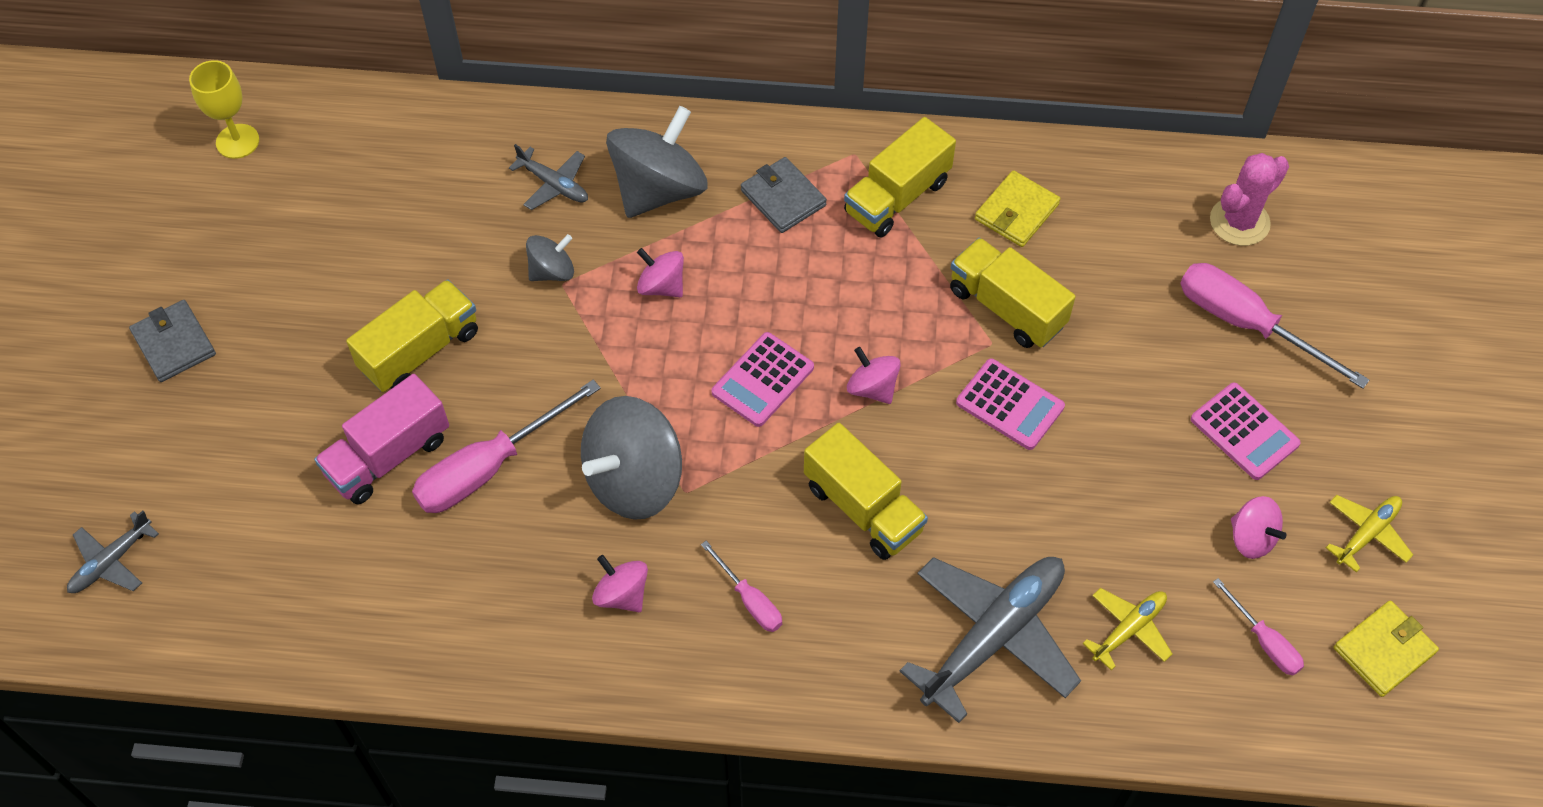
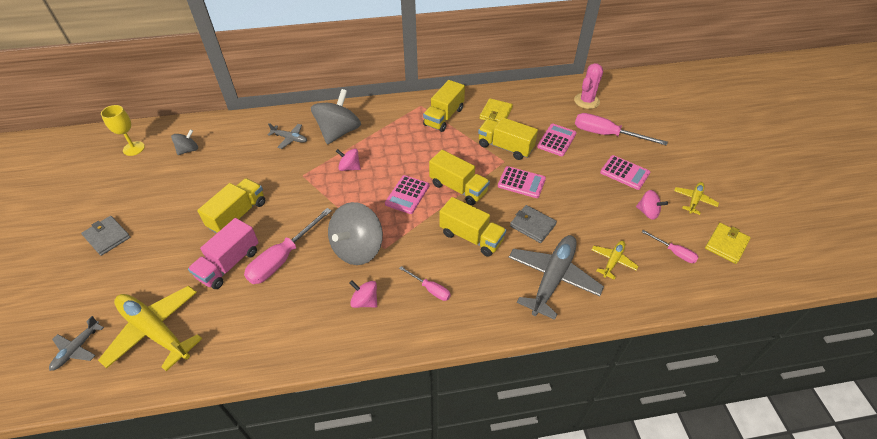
camera: 15 degrees left, 10 degrees down
(243, 561) = (155, 331): none -> yellow plane
(552, 271) = (296, 171): grey spinning top -> grey spinning top (188, 150)
(783, 198) = (395, 125): grey wallet -> grey wallet (532, 225)
(872, 388) = (458, 188): pink spinning top -> yellow truck
(1127, 314) = (556, 140): none -> pink calculator

